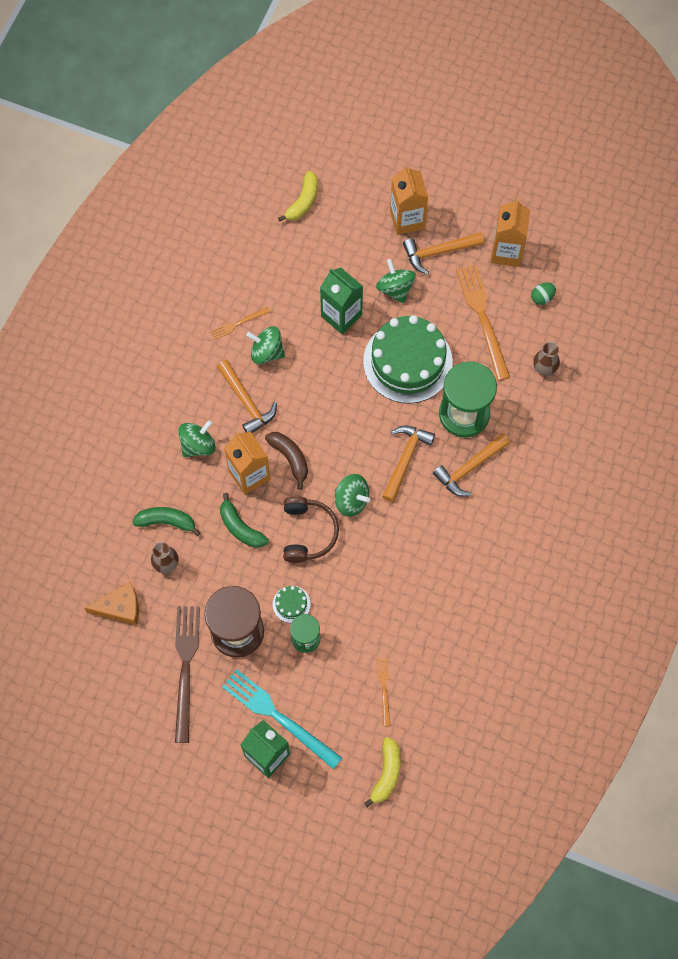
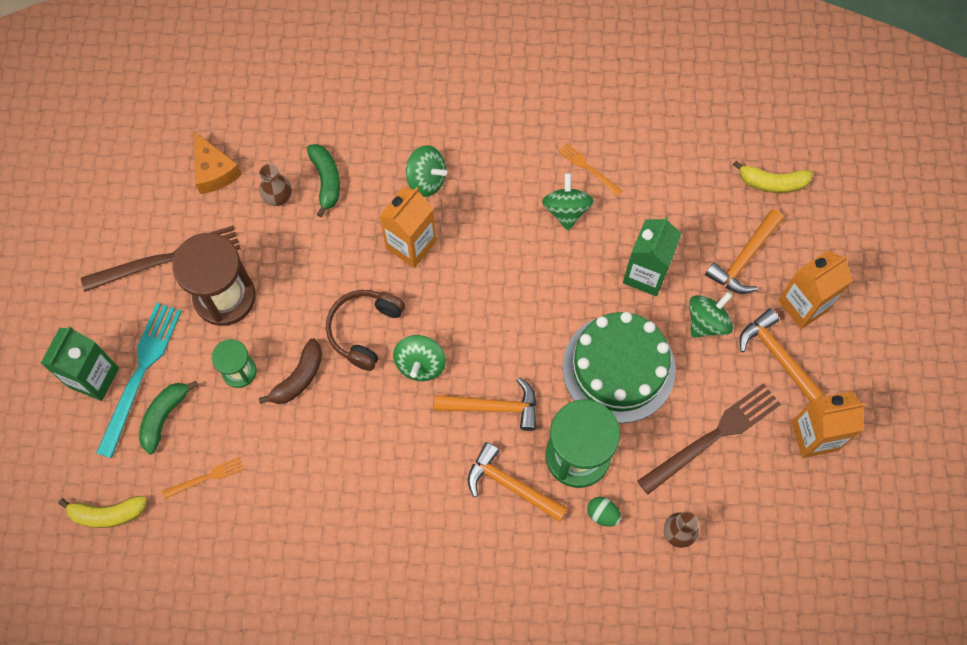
camera: 70 degrees right, 0 degrees up
(240, 527) = (346, 257): green banana -> green banana (164, 416)
(246, 402) = (497, 211): orange hammer -> orange hammer (744, 259)
(290, 458) = (447, 280): brown banana -> brown banana (298, 378)
(291, 604) = (274, 342): green cake -> none
(307, 533) = (364, 330): brown headphones -> brown headphones turned 135 degrees clockwise
(482, 318) = (713, 436): orange fork -> brown fork
(542, 297) = (772, 500): green egg -> green egg (602, 514)

